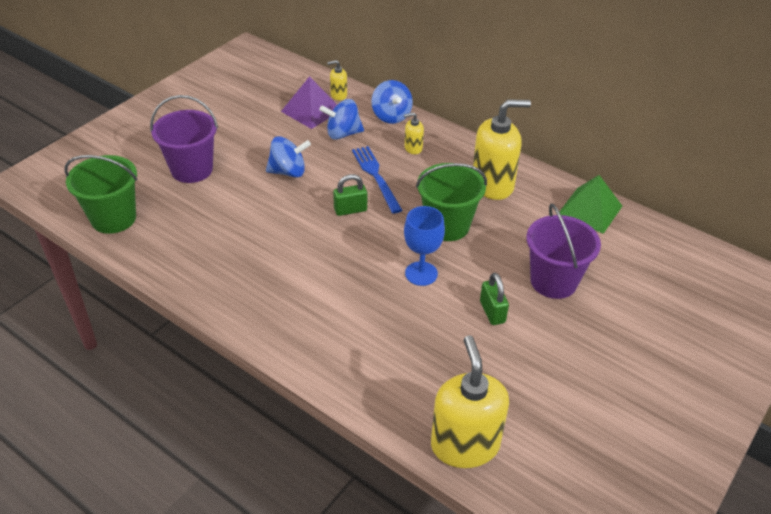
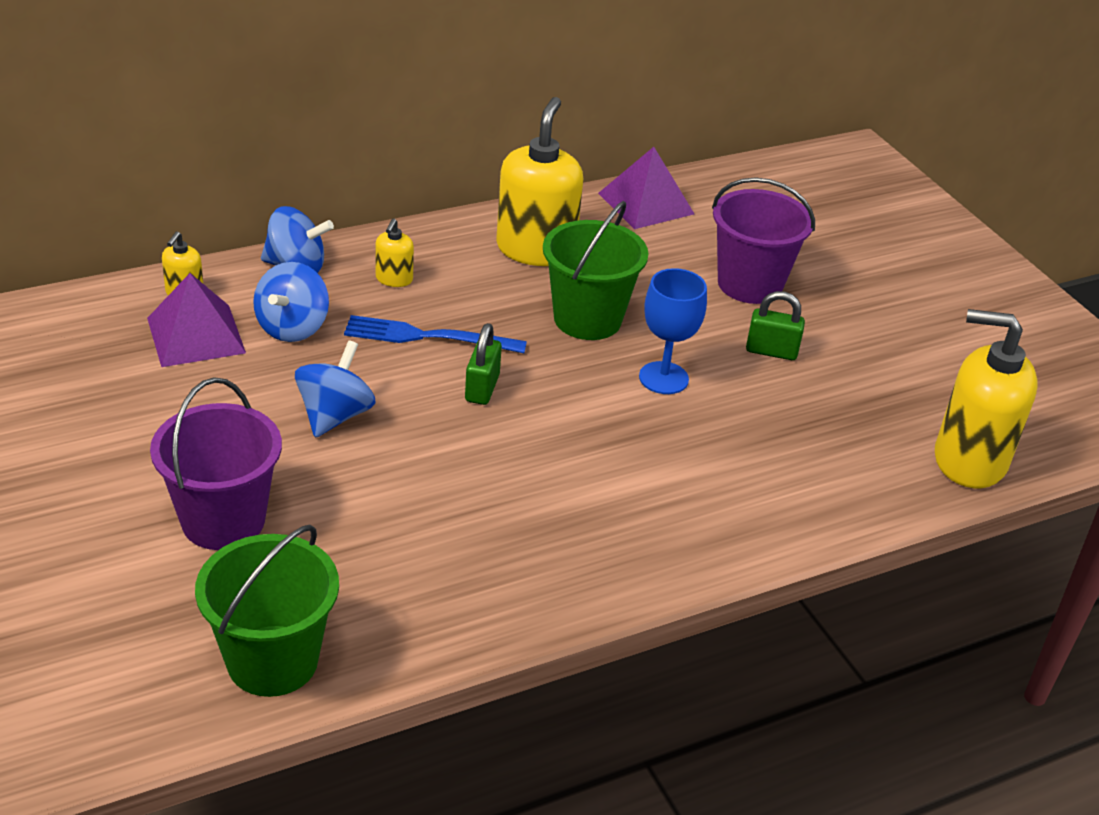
camera: 65 degrees left, 5 degrees down
(589, 210) = (645, 203): green pyramid -> purple pyramid

